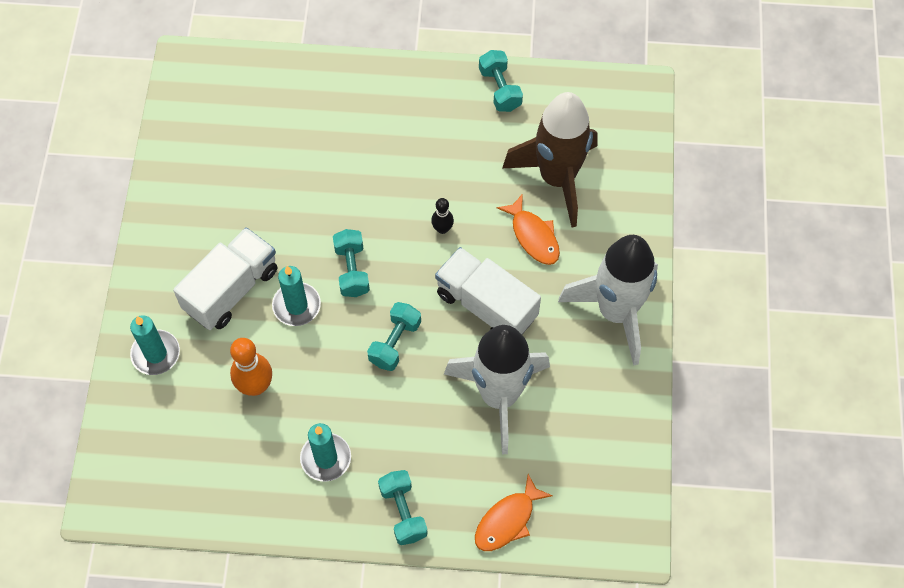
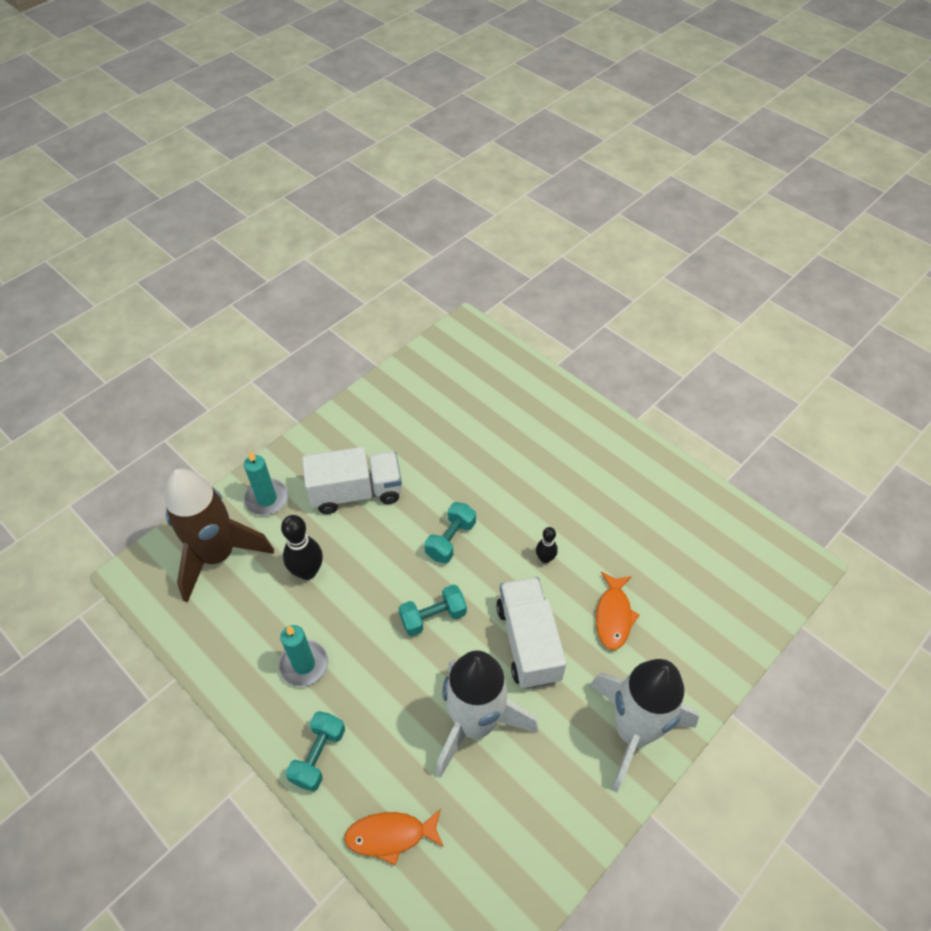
camera: 40 degrees right, 10 degrees down
(255, 386) = (307, 571): orange bowling pin -> black bowling pin
(296, 305) = (388, 536): turquoise candle -> none
(500, 89) = (680, 487): turquoise dumbbell -> none
(557, 178) = (672, 585): brown rocket -> brown rocket (218, 555)

